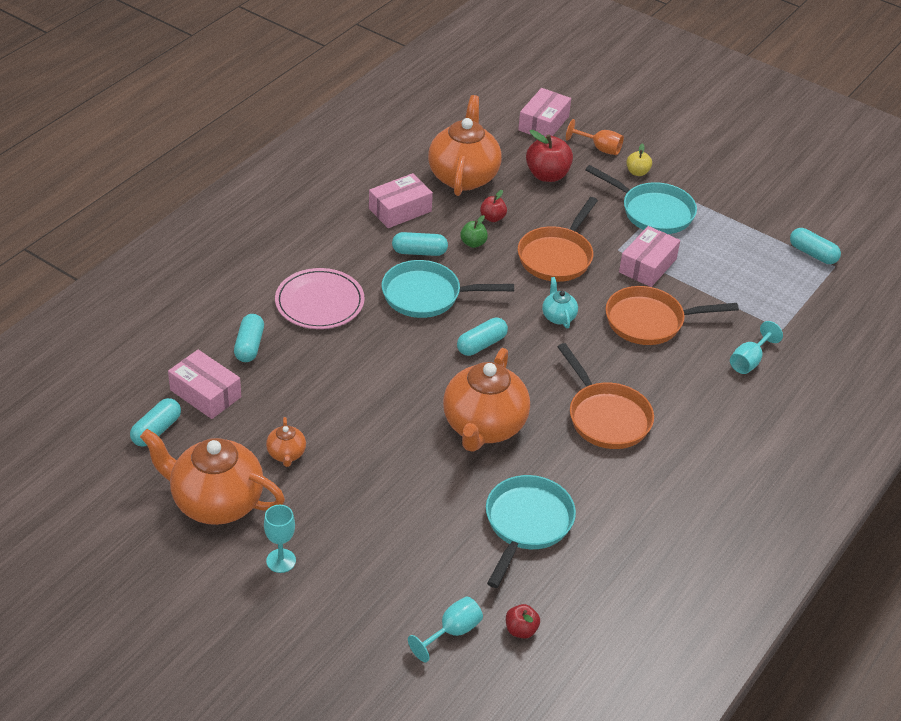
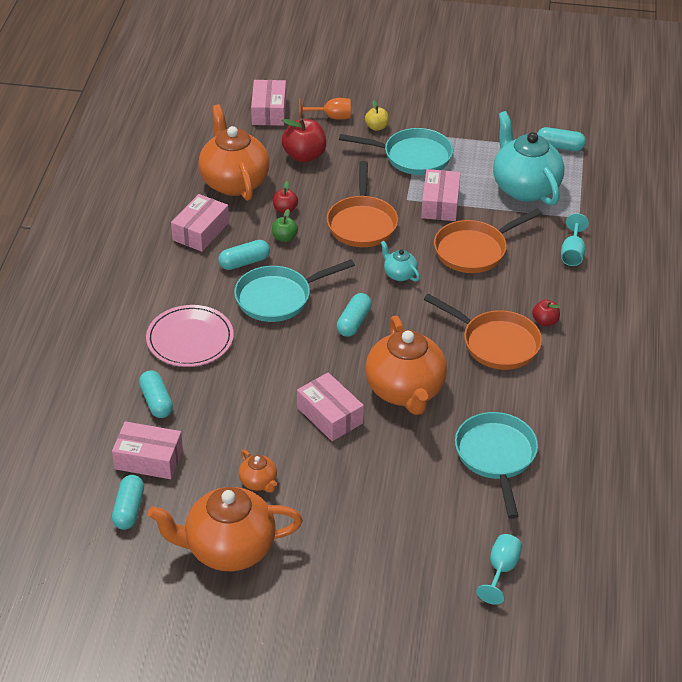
camera: 25 degrees left, 0 degrees up
(281, 561) = (321, 574): turquoise goblet -> none
(396, 420) = (330, 415): none -> pink box
(521, 630) = (552, 544): red apple -> red apple (545, 321)
(746, 280) = (524, 188): none -> turquoise teapot

